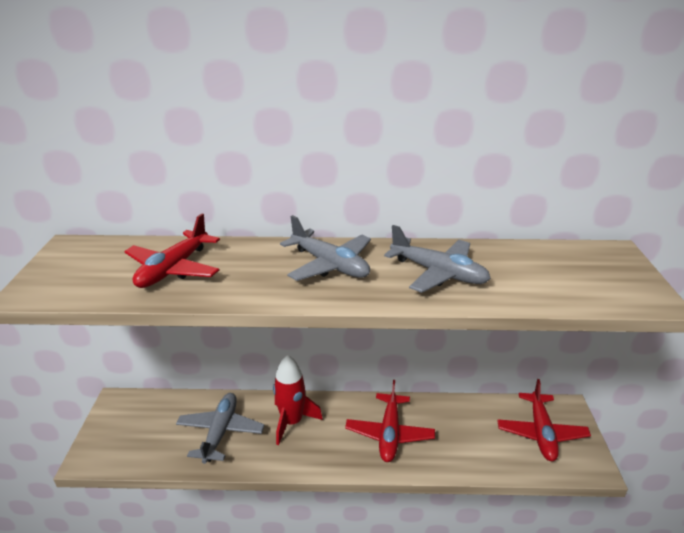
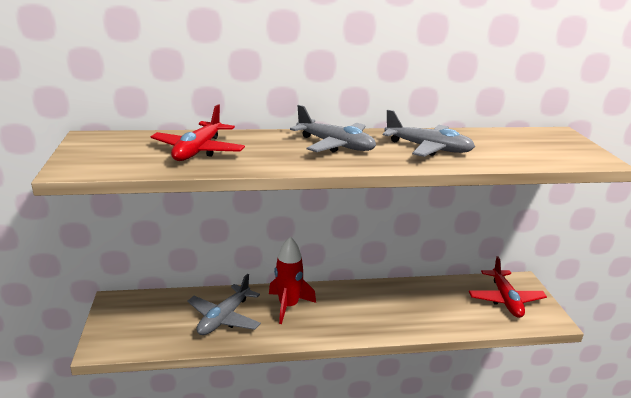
camera: 10 degrees left, 5 degrees down
(220, 432) = (224, 318): grey plane -> grey plane turned 150 degrees counterclockwise
(389, 433) = (378, 309): red plane -> none

